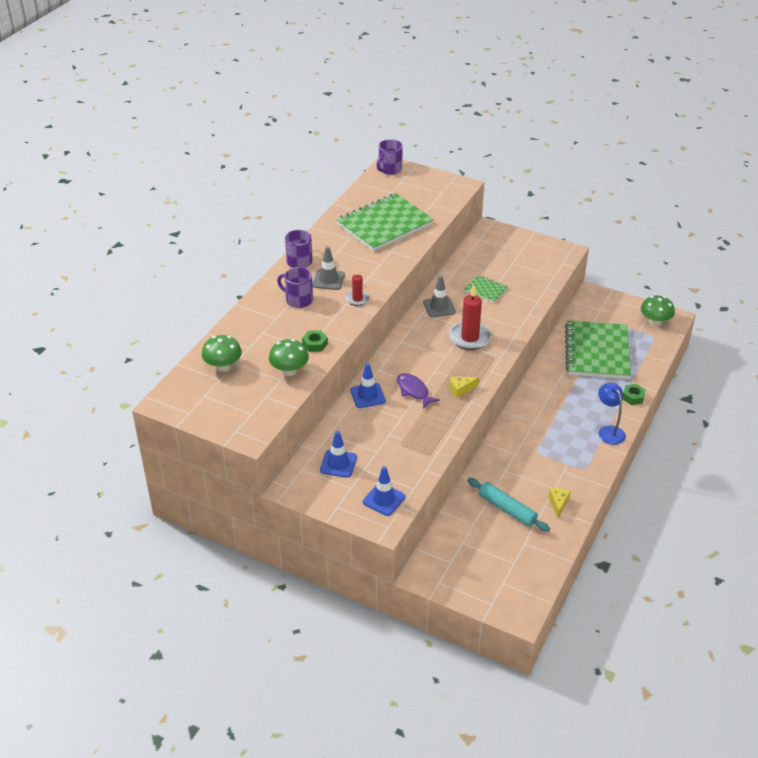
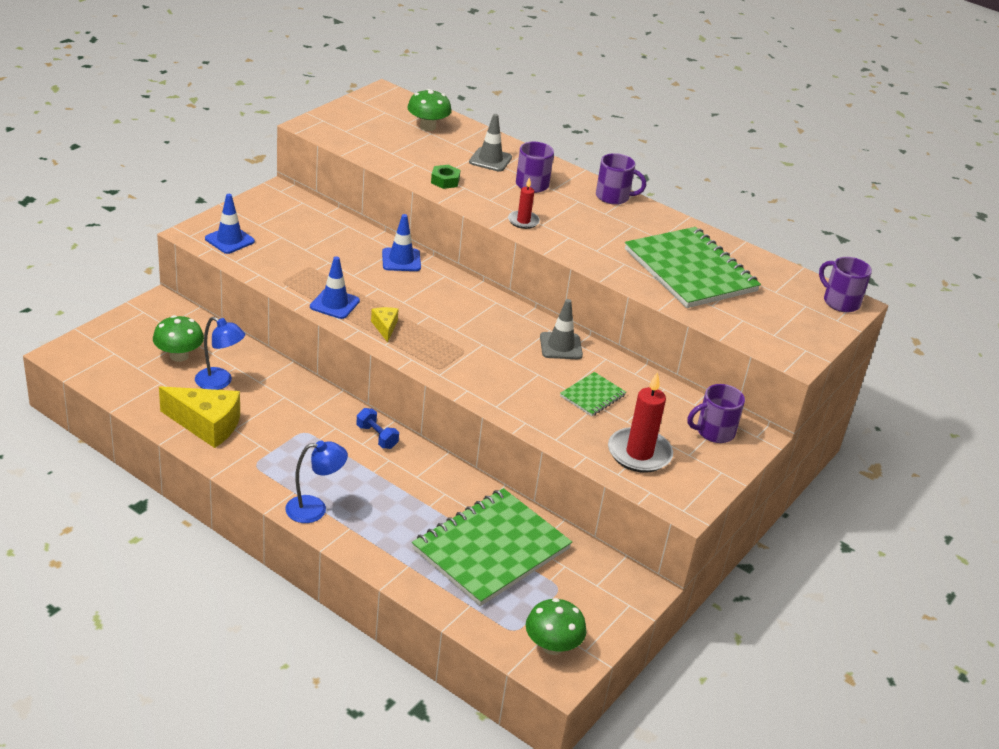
camera: 95 degrees right, 5 degrees down
(289, 370) = (404, 160): green mushroom -> green mushroom (179, 356)
(328, 280) = (569, 209): grey traffic cone -> grey traffic cone (490, 160)
(338, 464) = (298, 223): blue traffic cone -> blue traffic cone (334, 304)
(414, 391) = (396, 292): purple fish -> none
(470, 338) = (487, 357): red candle -> red candle (639, 453)
(493, 243) = (714, 432): none -> purple mug
(507, 509) = (220, 382): turquoise rolling pin -> blue lamp
(523, 415) = (377, 437): none -> blue dumbbell
(558, 504) = (206, 425): yellow cheese -> yellow cheese, size x1.99
(597, 352) = (491, 549): green notebook -> green notebook turned 60 degrees counterclockwise
(633, 397) = (376, 557): green nut -> none

